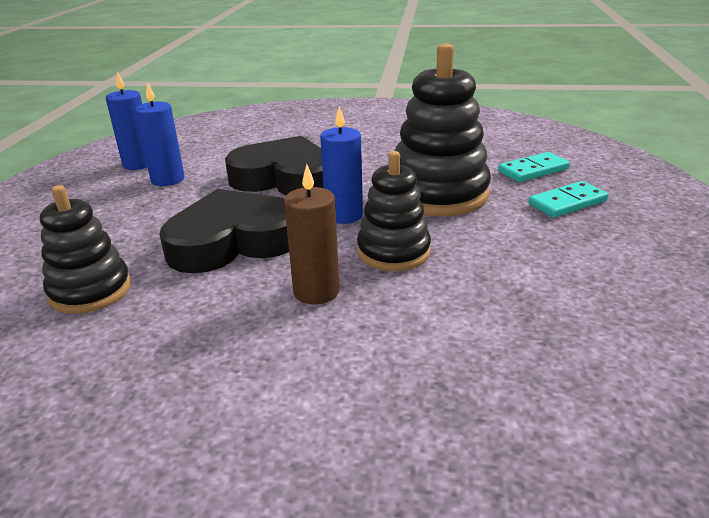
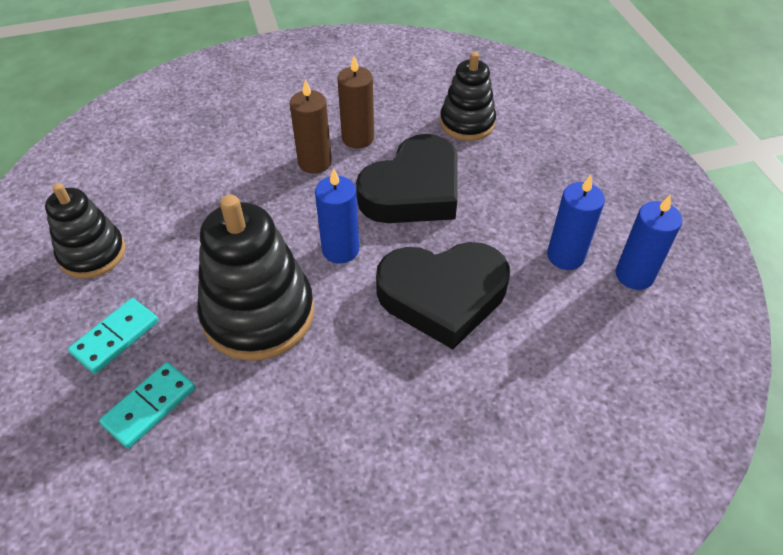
camera: 155 degrees right, 20 degrees up
(239, 307) = (358, 138): none -> brown candle
(393, 252) = (275, 215): black stacking toy -> black stacking toy (92, 253)

